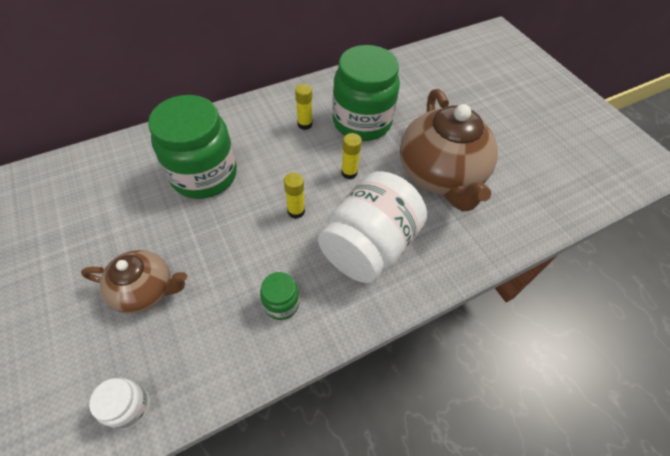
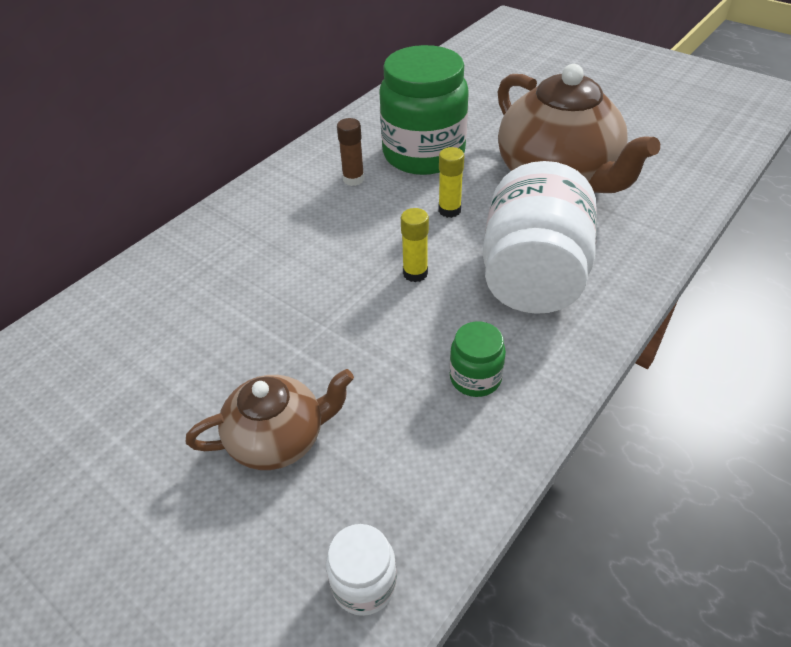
camera: 20 degrees left, 10 degrees down
(204, 175) = (260, 278): green jar -> none
(305, 124) = (353, 179): yellow glue stick -> brown glue stick

